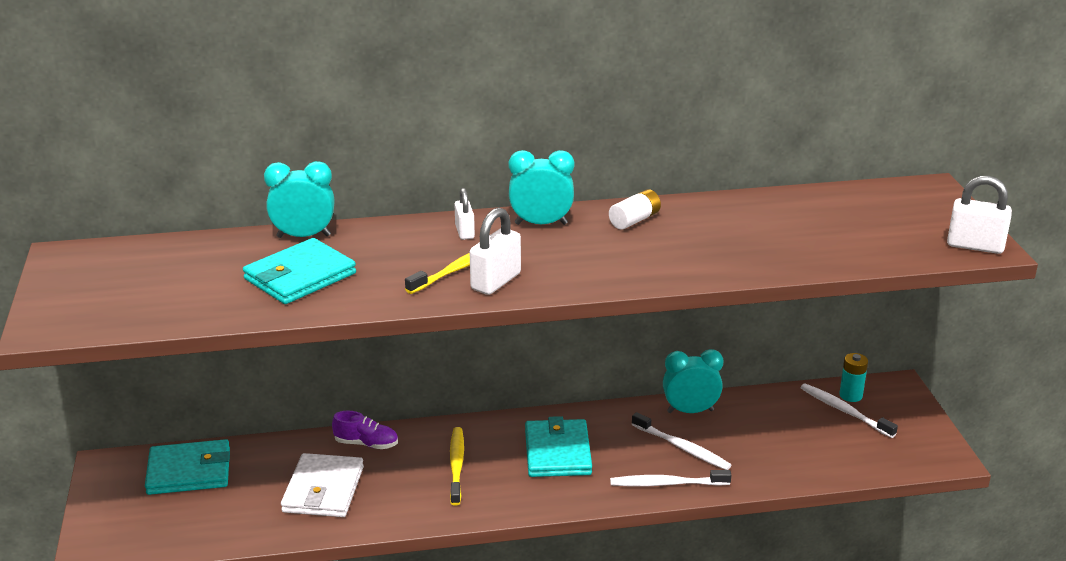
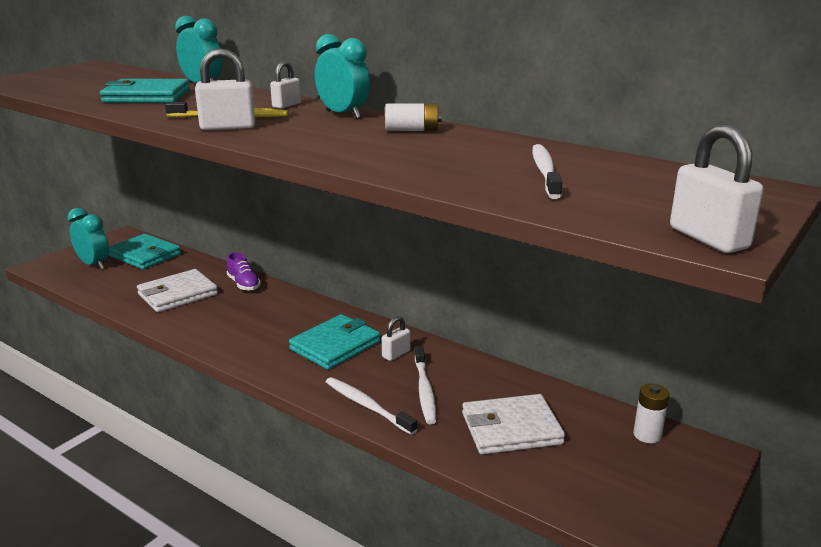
camera: 45 degrees right, 5 degrees down
(456, 465) = (264, 320): yellow toothbrush -> none
(614, 432) = (396, 354): none -> white padlock
(690, 411) = (477, 371): turquoise clock -> turquoise clock (94, 264)
(777, 440) = (511, 428): none -> white wallet
(844, 411) = (618, 443): white toothbrush -> white toothbrush (545, 172)
(850, 395) = (647, 435): turquoise battery -> white battery

